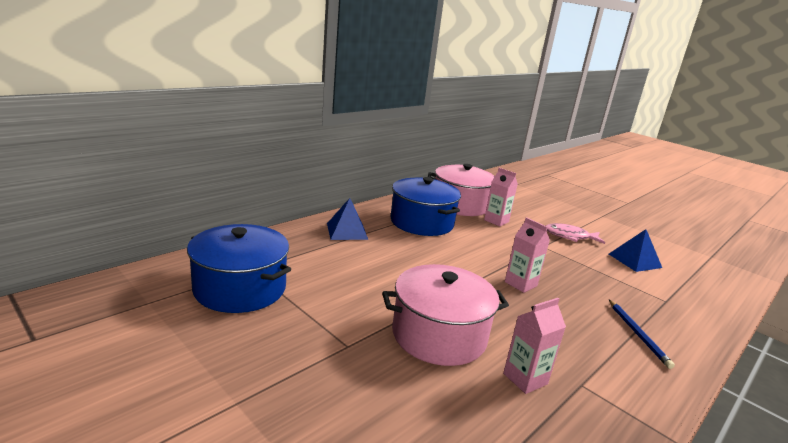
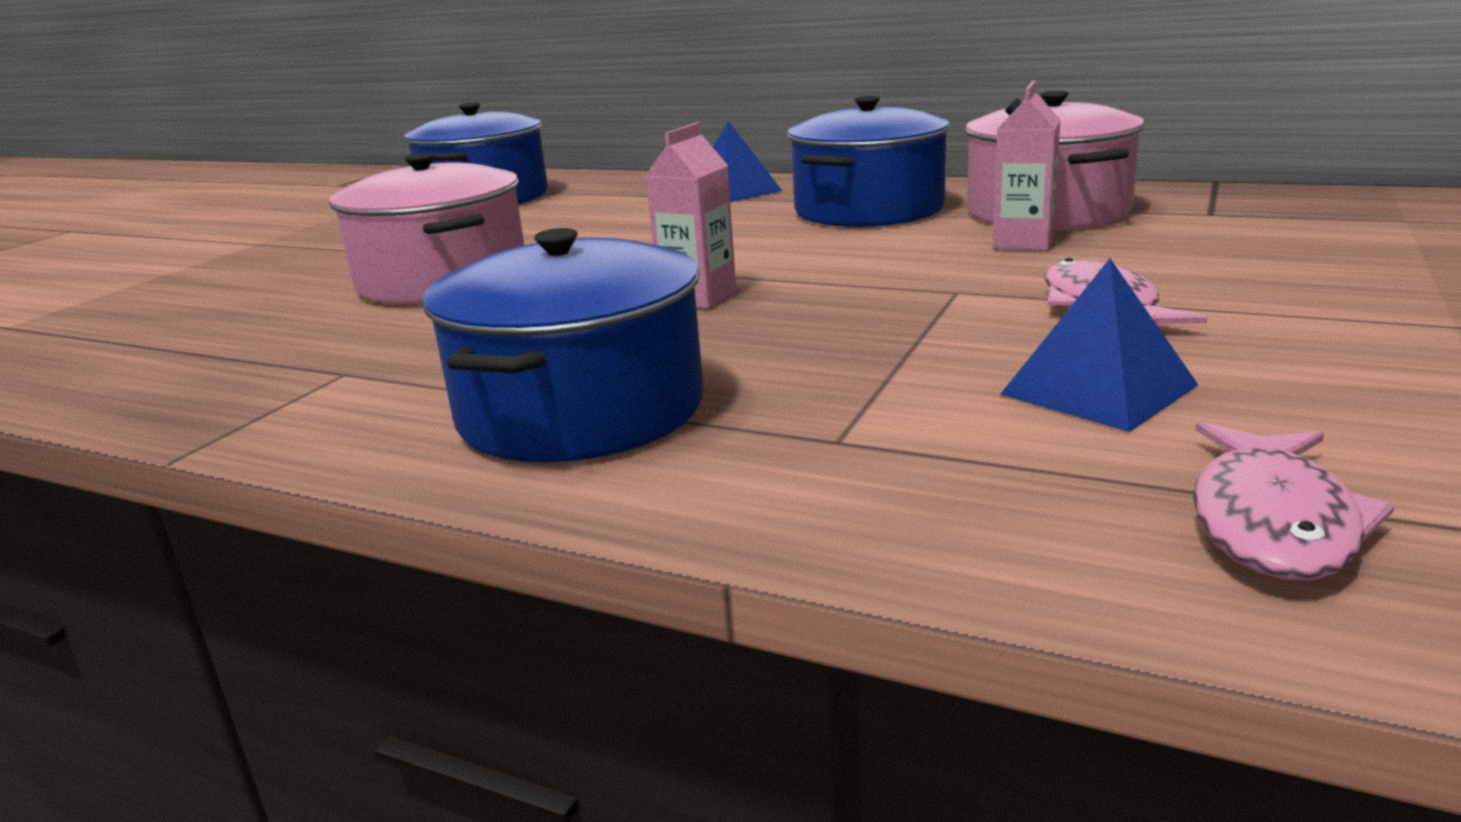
camera: 75 degrees right, 0 degrees up
(525, 379) = (345, 336): pink carton -> none
(637, 334) = (581, 410): blue pencil -> blue pot
(708, 273) = (1272, 522): none -> pink fish

